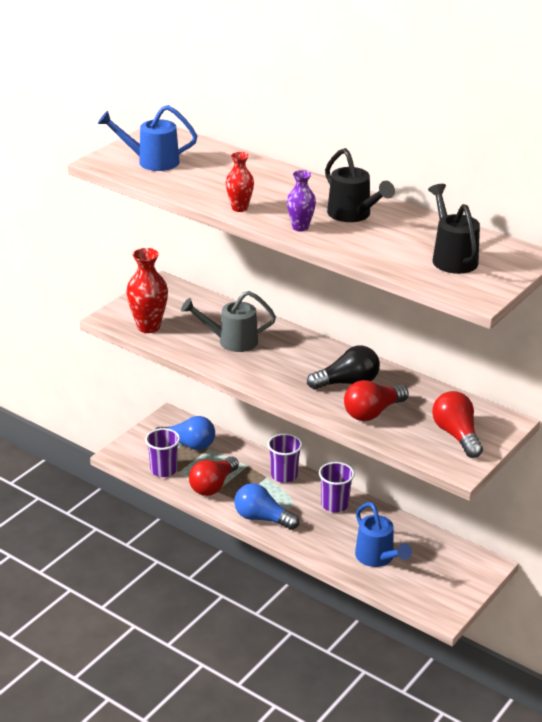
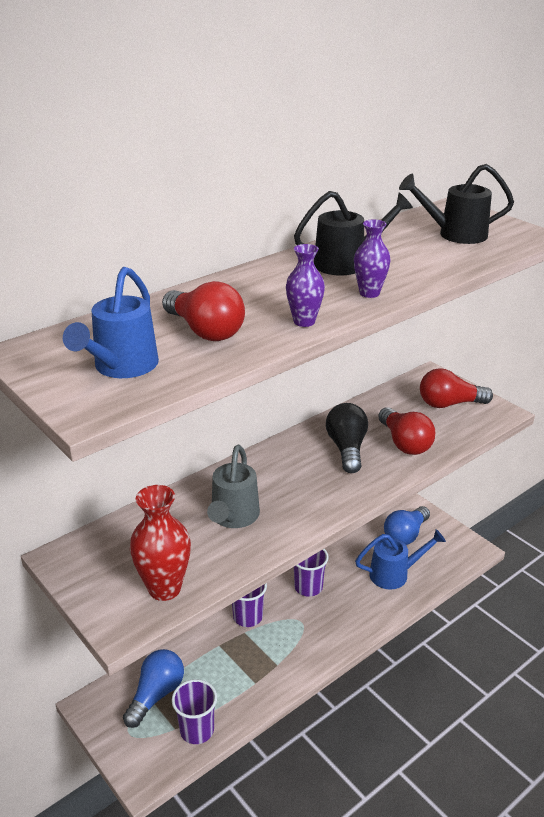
camera: 75 degrees left, 0 degrees up
(213, 486) = (244, 684): red light bulb -> red light bulb (205, 331)
(239, 208) = (304, 322): red vase -> purple vase
(262, 518) = (315, 650): blue light bulb -> blue light bulb (405, 535)

